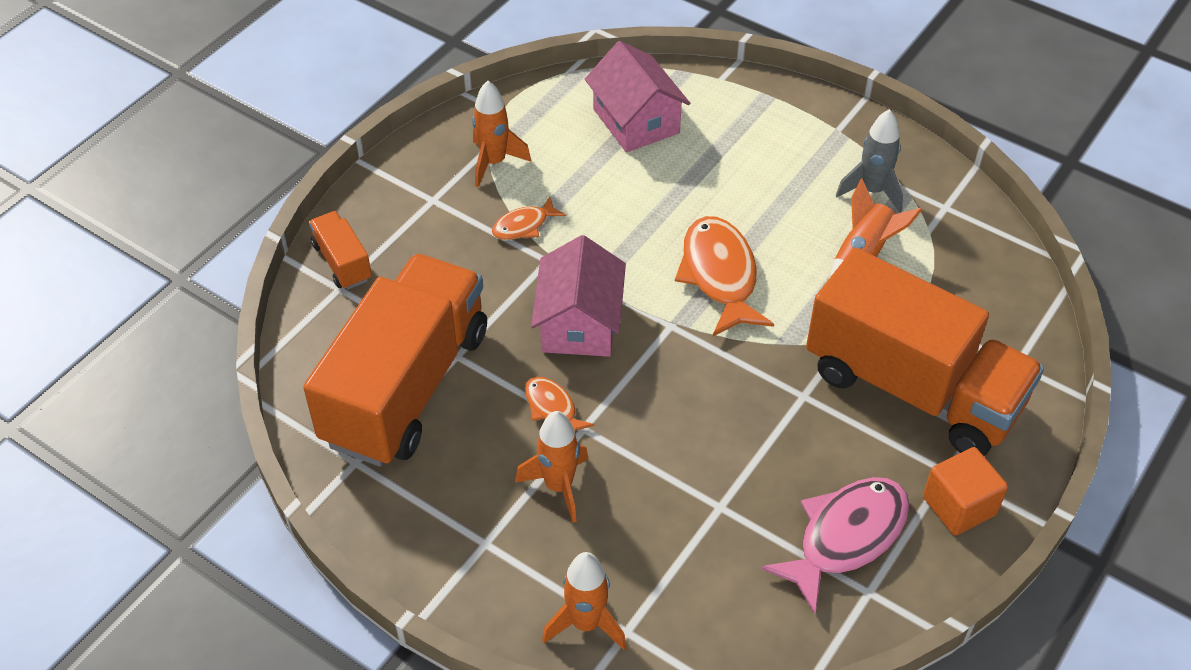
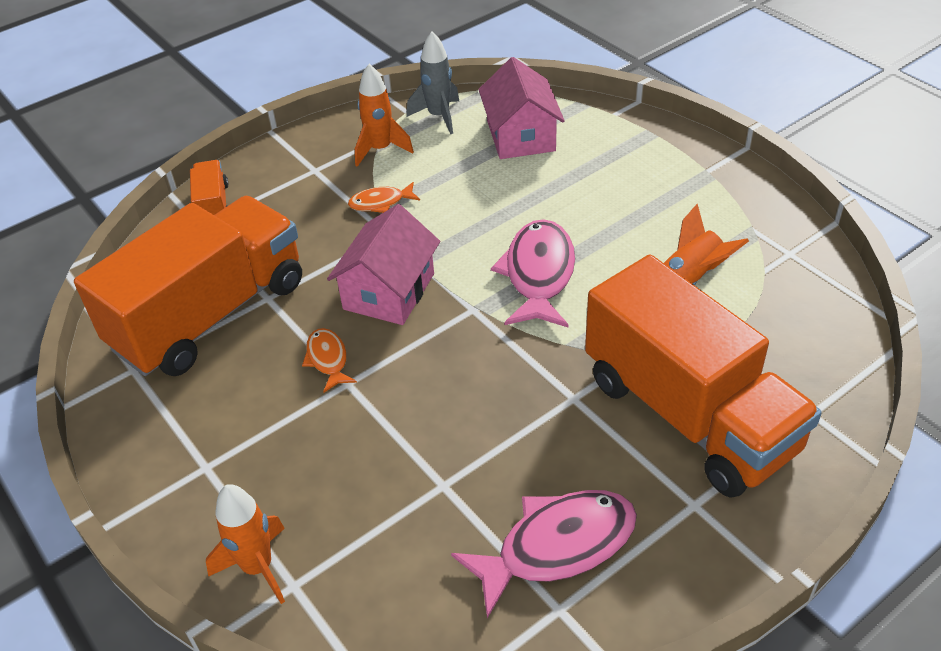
camera: 20 degrees right, 5 degrees down
(559, 486) = (298, 431): orange rocket -> none
(719, 275) = (538, 274): orange fish -> pink fish
(872, 191) = (719, 227): grey rocket -> grey rocket (438, 116)
(959, 506) = (693, 543): orange cube -> none

